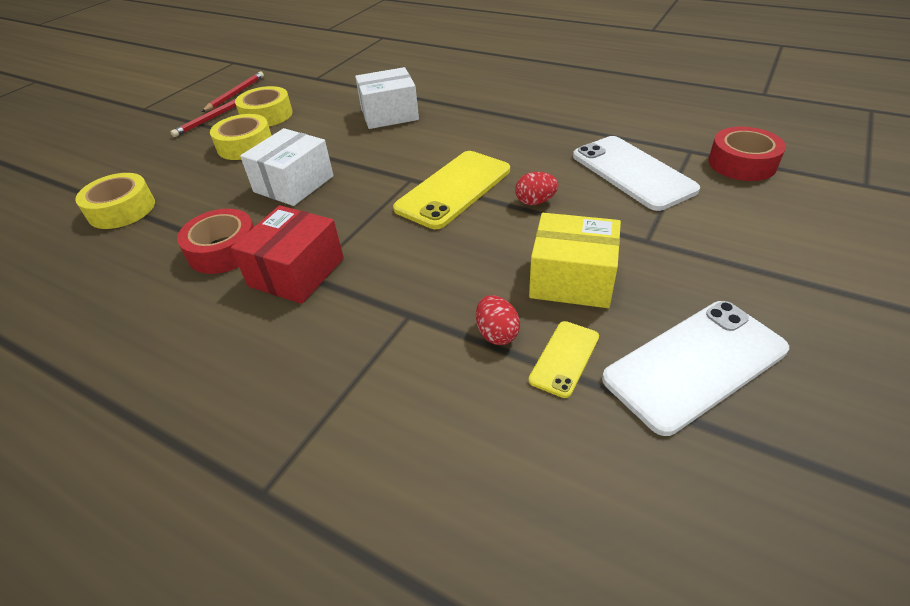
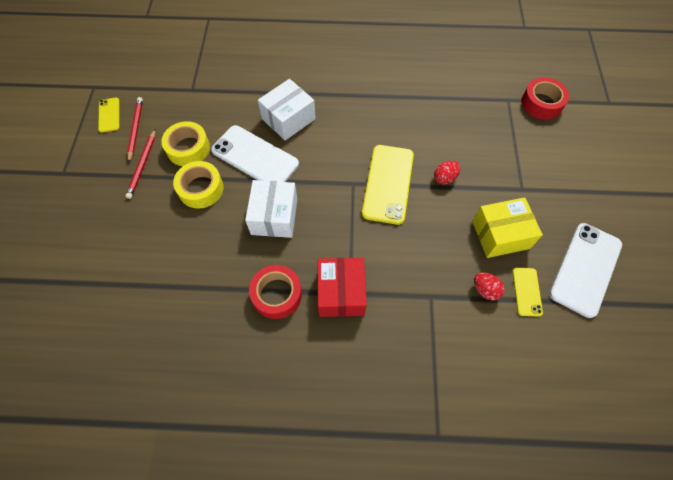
camera: 30 degrees left, 20 degrees up
(122, 209) = (162, 288): yellow tape -> none
(225, 81) = (109, 115): none -> yellow phone
(632, 173) = (486, 132): white phone -> white phone (255, 157)

